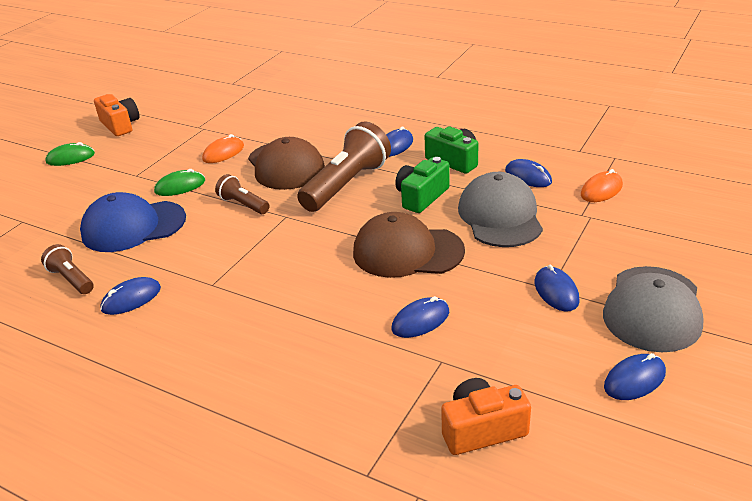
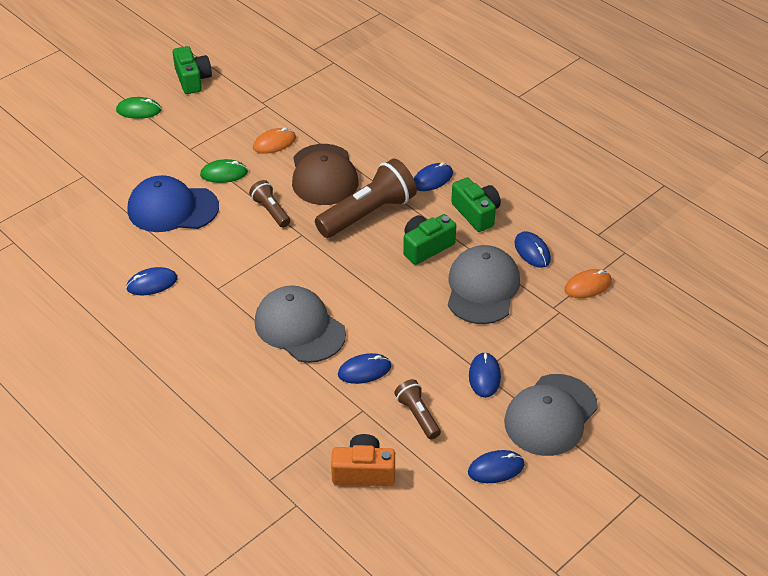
camera: 15 degrees right, 10 degrees up
(71, 279) = (111, 250): brown flashlight -> brown flashlight (418, 415)
(120, 125) = (192, 79): orange camera -> green camera
(324, 298) = (299, 327): none -> grey cap
(407, 252) = (386, 302): brown cap -> none

